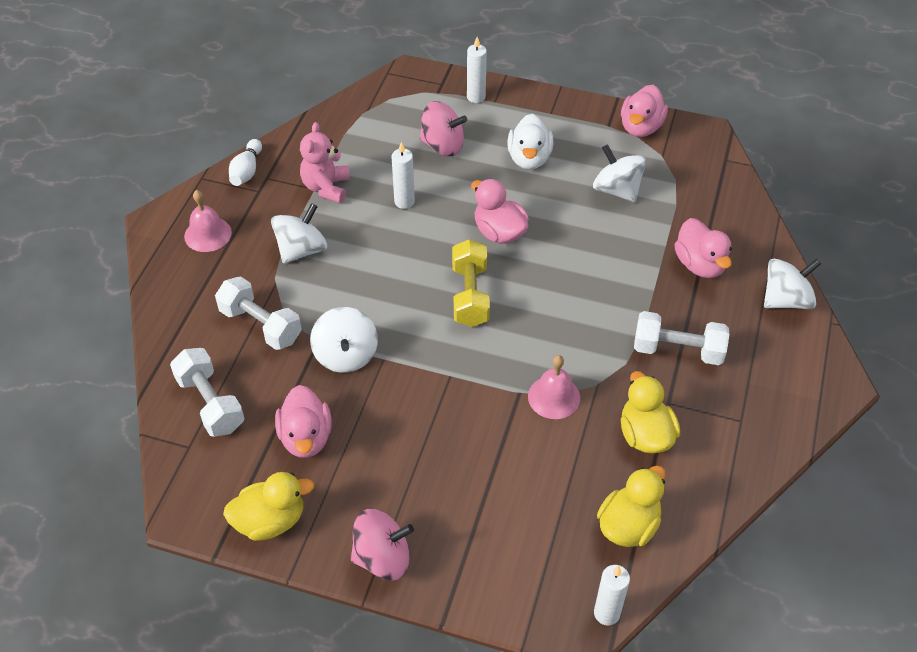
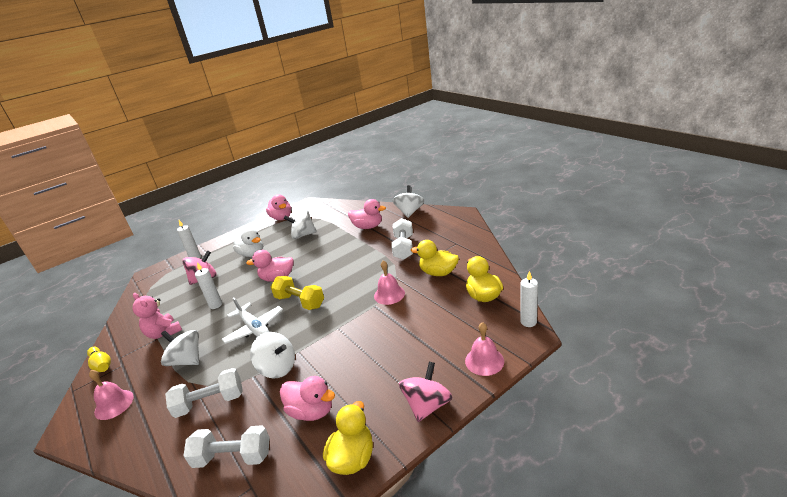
camera: 50 degrees left, 20 degrees down
(247, 171) = (101, 365): white bowling pin -> yellow bowling pin
(301, 250) = (187, 360): white spinning top -> white spinning top turned 45 degrees counterclockwise
(391, 279) = (254, 328): none -> white plane
(494, 589) = (484, 361): none -> pink bell
(678, 350) = (403, 247): white dumbbell -> white dumbbell turned 45 degrees counterclockwise

